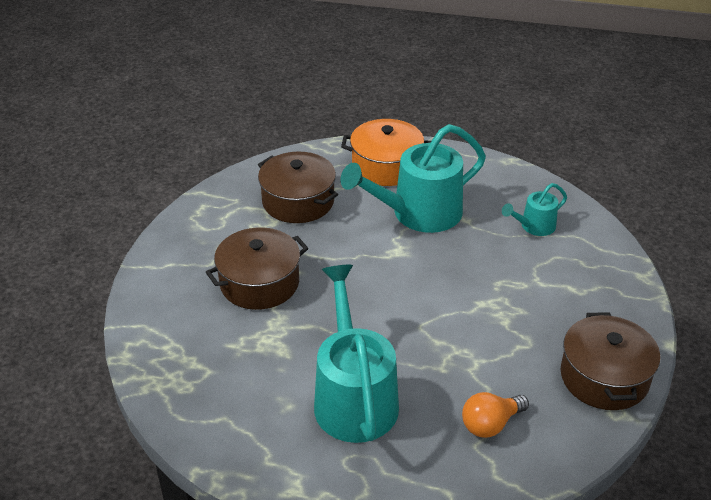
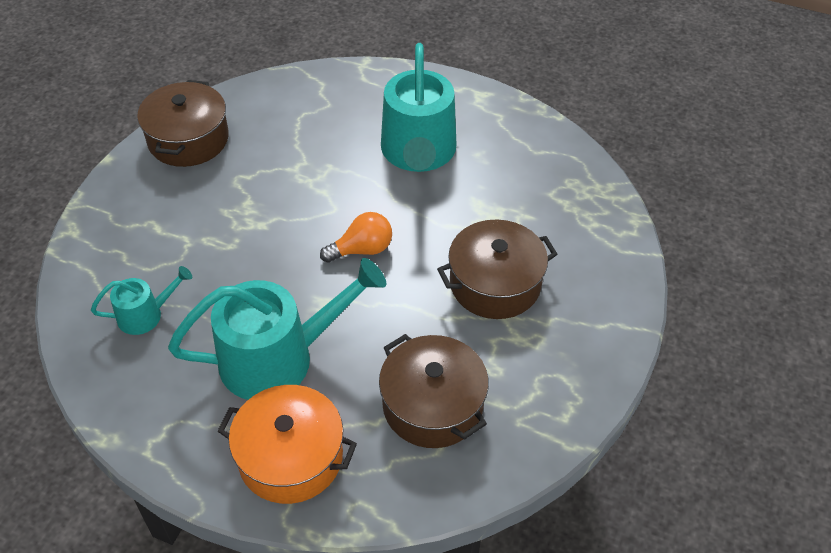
camera: 170 degrees left, 10 degrees up
(490, 424) = (308, 117): orange light bulb -> orange light bulb (362, 250)

